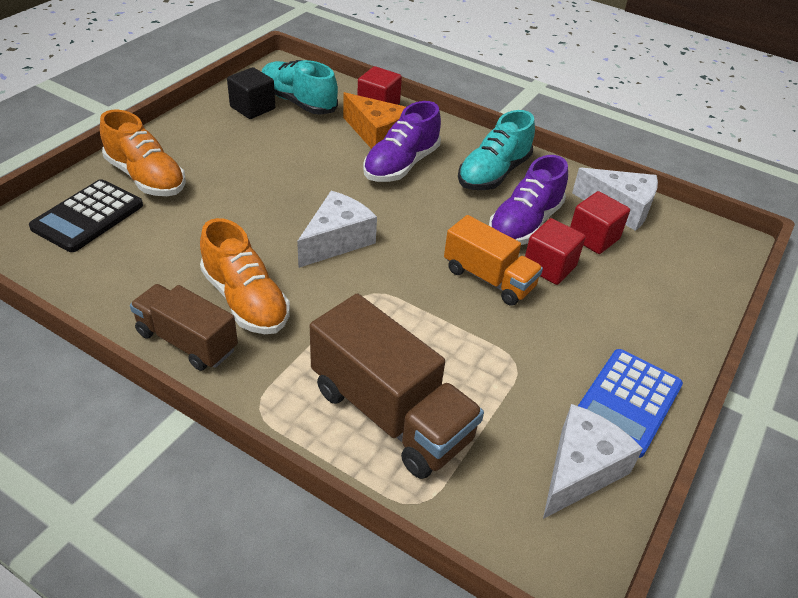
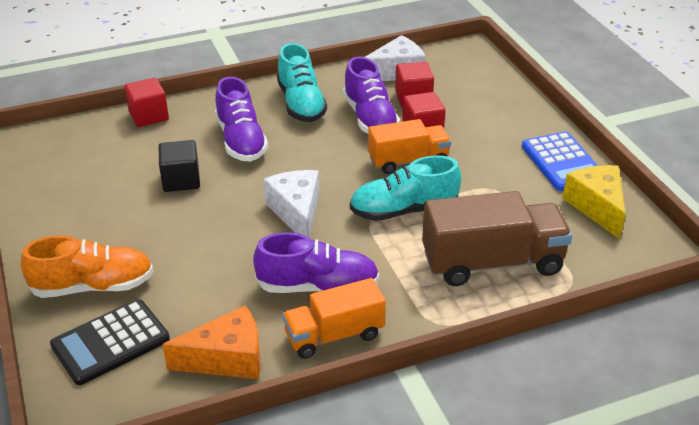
camera: 50 degrees left, 5 degrees down
(88, 216) = (110, 342): black calculator -> black calculator turned 75 degrees clockwise
(187, 341) = (334, 335): brown truck -> orange truck
(245, 300) = (318, 287): orange shoe -> purple shoe
(252, 108) = (62, 184): black cube -> black cube (181, 180)
(298, 102) = (87, 155): turquoise shoe -> turquoise shoe (403, 210)
(377, 135) = (187, 134): orange cheese -> orange cheese (227, 358)
(580, 470) = (597, 207): white cheese -> yellow cheese

